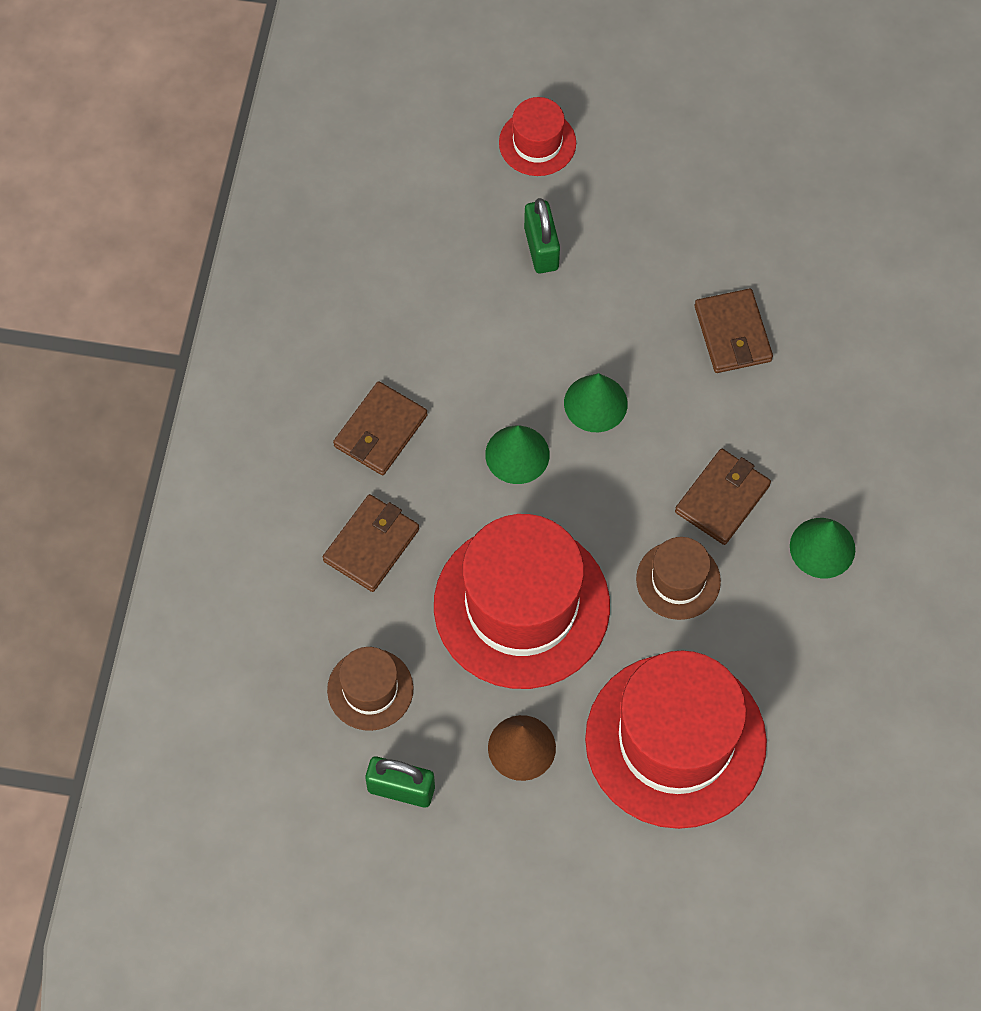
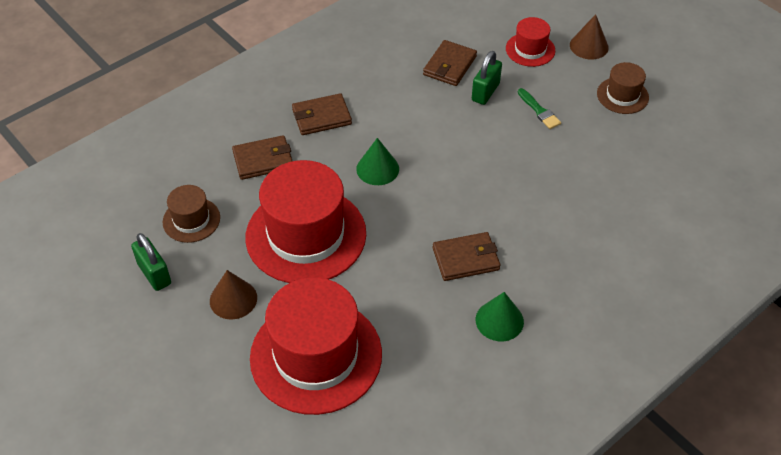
camera: 40 degrees right, 15 degrees down
(595, 403) = (442, 172): green cone -> none
(602, 87) = (589, 46): none -> brown cone
(627, 231) = (539, 111): none -> green brush
(678, 580) = (400, 280): brown hat -> brown hat (622, 95)
(732, 333) = (551, 188): brown wallet -> brown wallet (449, 65)

